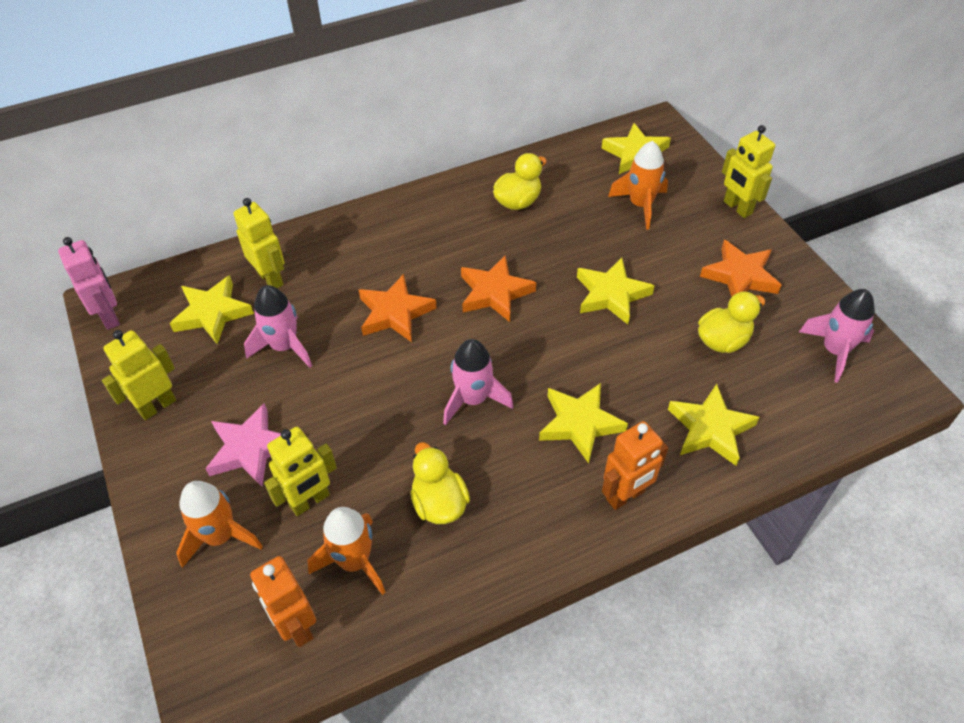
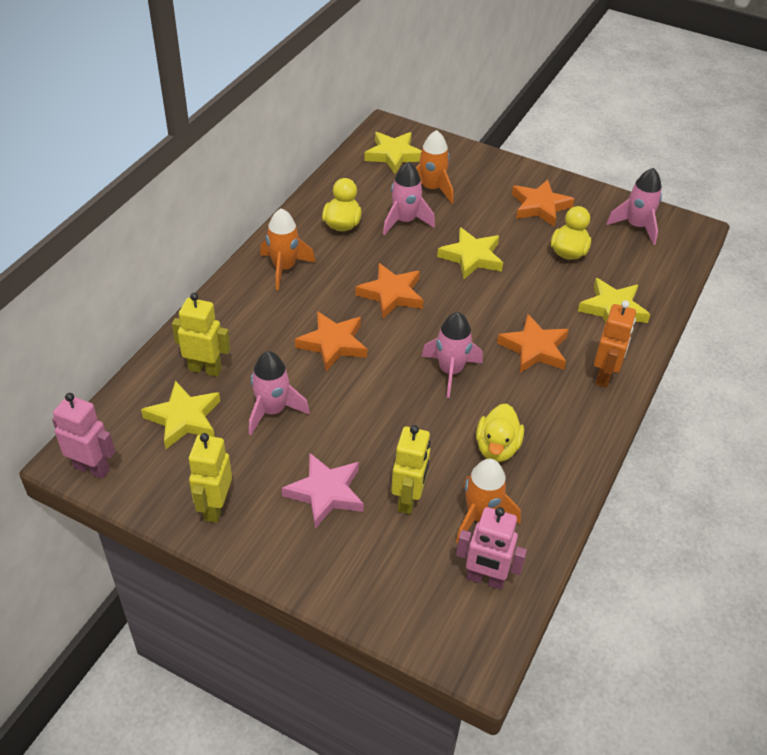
camera: 40 degrees left, 5 degrees down
(220, 536) = (369, 561): orange rocket -> orange rocket (284, 268)
(296, 626) = (485, 579): orange robot -> pink robot
(439, 503) = (497, 448): yellow duck -> yellow duck turned 105 degrees counterclockwise
(579, 424) = (534, 349): yellow star -> orange star
(581, 226) = (405, 221): none -> pink rocket
(737, 208) = (496, 163): yellow robot -> none

